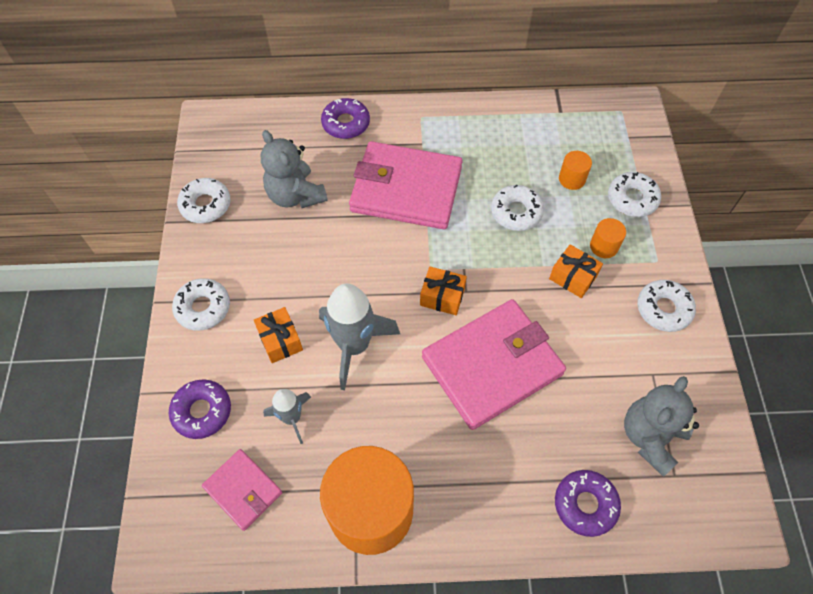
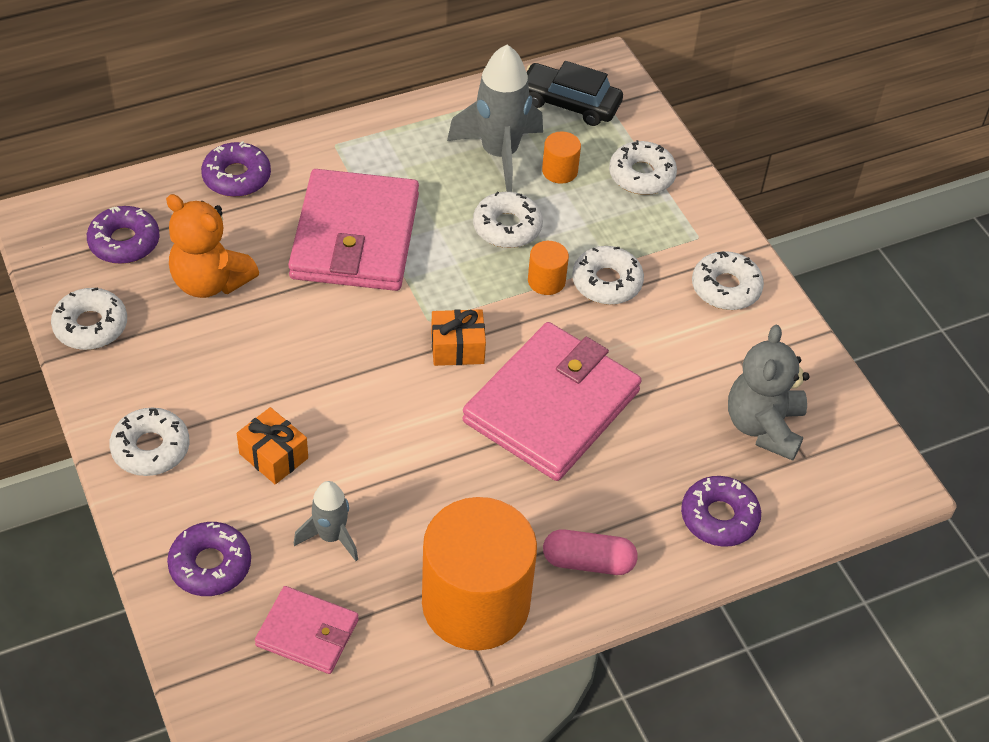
camera: 25 degrees left, 10 degrees down
(253, 150) = (124, 242): none -> purple donut
(295, 195) = (210, 282): grey teddy bear -> orange teddy bear
(354, 345) = (372, 434): grey rocket -> grey rocket (499, 154)
(406, 189) = (355, 236): pink wallet -> pink wallet turned 75 degrees counterclockwise
(468, 506) = (588, 562): none -> pink capsule
(573, 277) = (607, 282): orange gift -> white donut
(599, 128) = (569, 103): none -> black car
(603, 246) = (629, 238): orange cylinder -> orange cylinder (546, 281)

